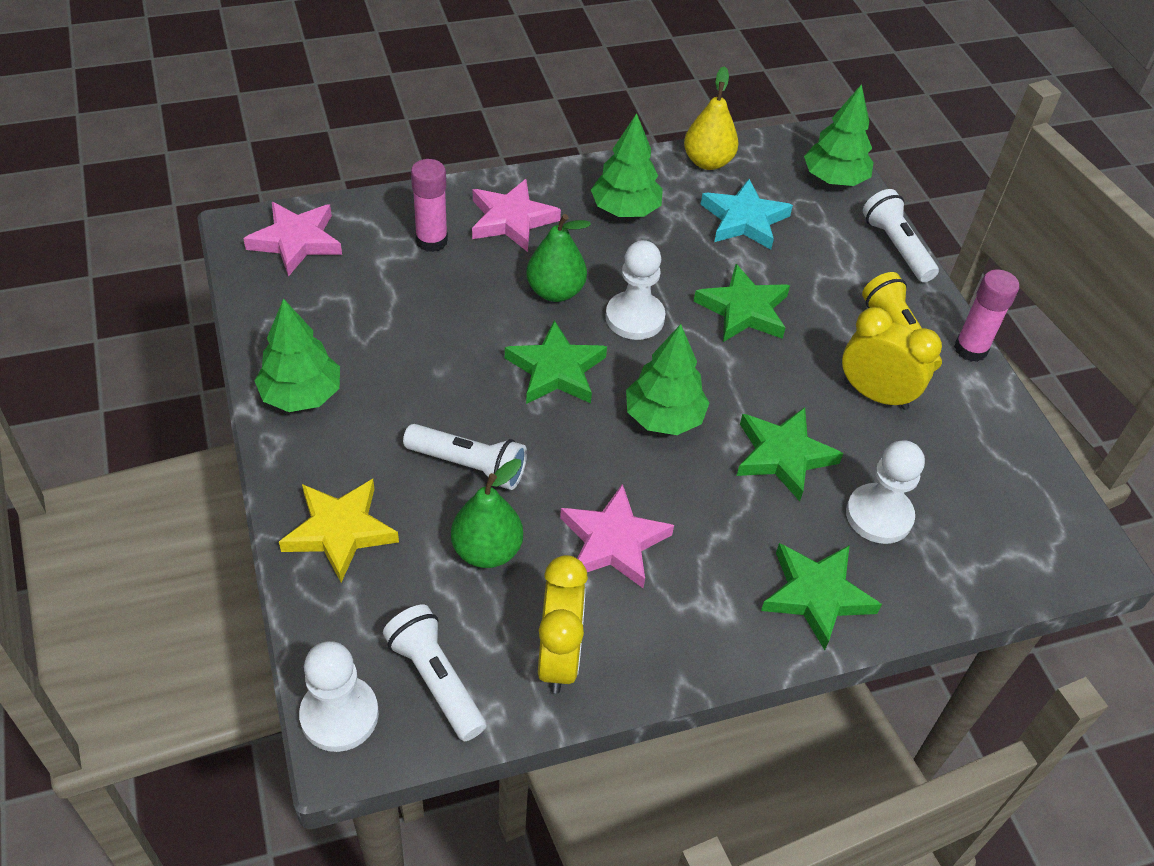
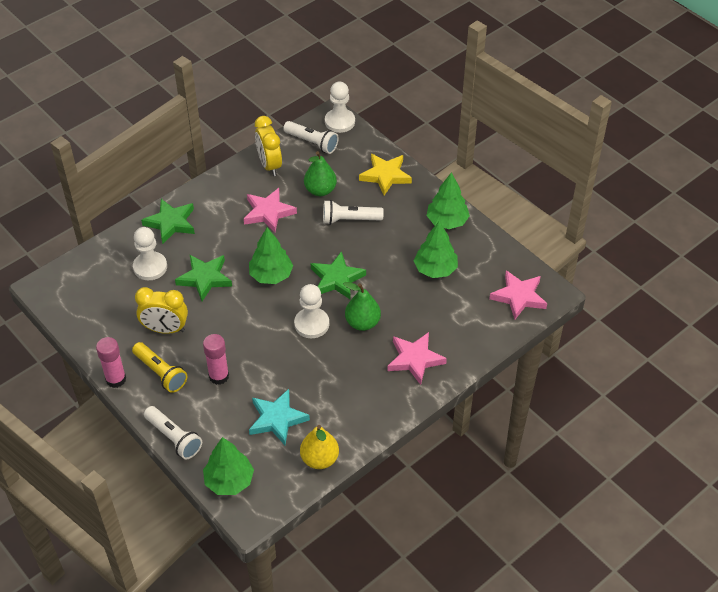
camera: 160 degrees right, 0 degrees up
(431, 241) = (449, 327): pink glue stick -> pink glue stick (219, 376)
(625, 210) = (353, 395): green tree -> green tree (435, 269)
(743, 310) = (254, 353): green star -> none

